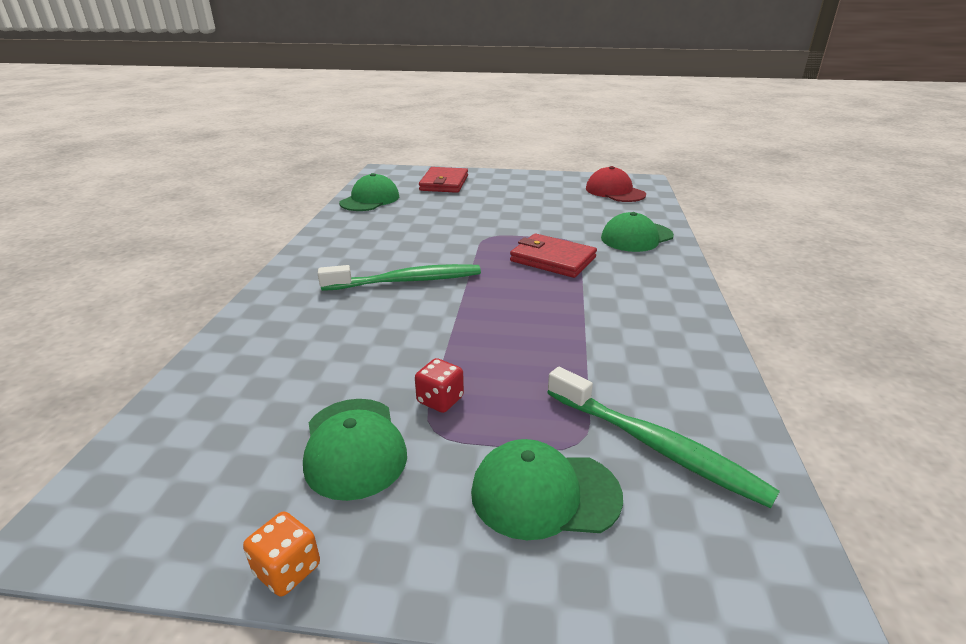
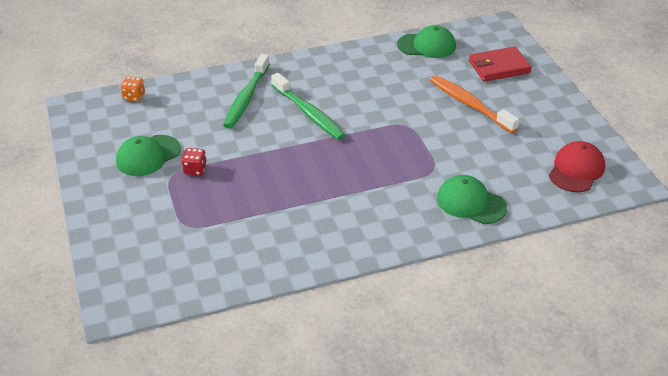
camera: 65 degrees right, 10 degrees up
(287, 569) = (79, 167): orange dice -> orange dice (134, 97)
(486, 205) = (470, 104): none -> orange toothbrush
(544, 493) = (147, 222): green cap -> none
(552, 259) = (390, 167): red wallet -> none
(655, 446) = (198, 253): green toothbrush -> green toothbrush (246, 98)

